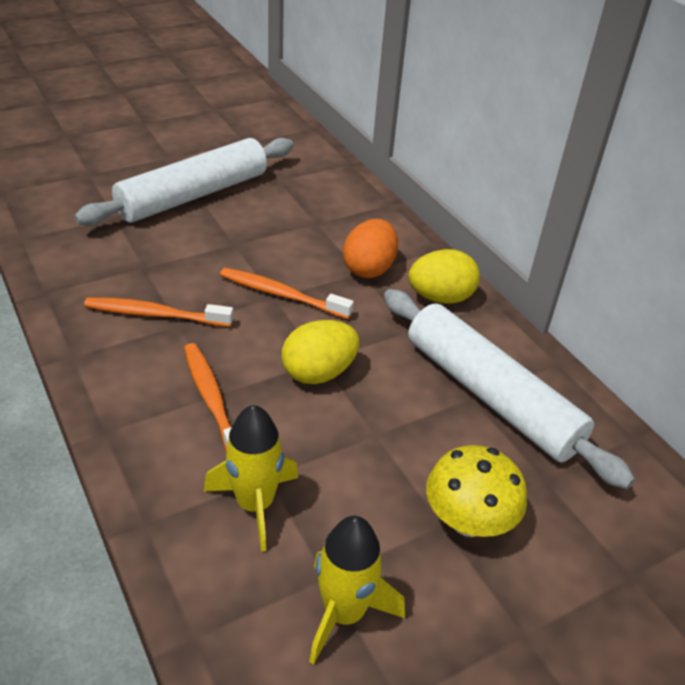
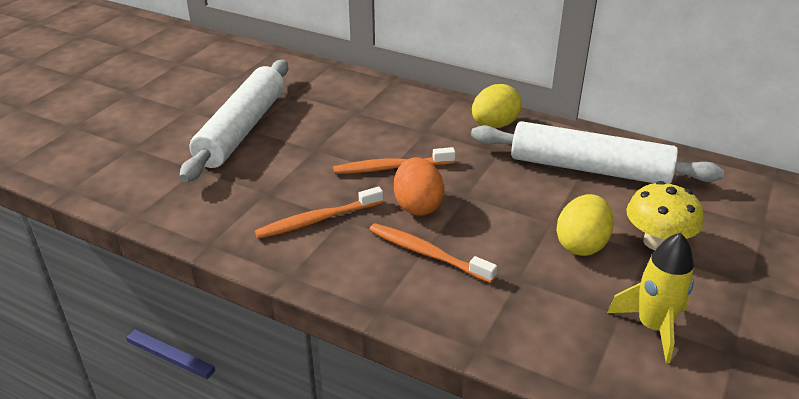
camera: 30 degrees left, 5 degrees down
(255, 504) = (531, 299): yellow rocket -> none
(319, 373) = (475, 204): yellow egg -> yellow egg (581, 244)
(369, 269) = (429, 127): orange egg -> orange egg (417, 205)

